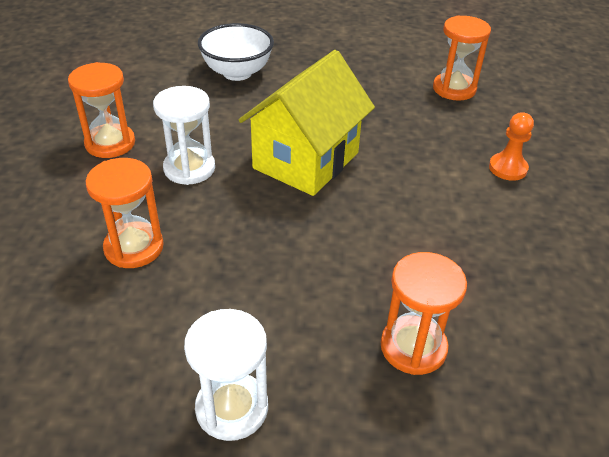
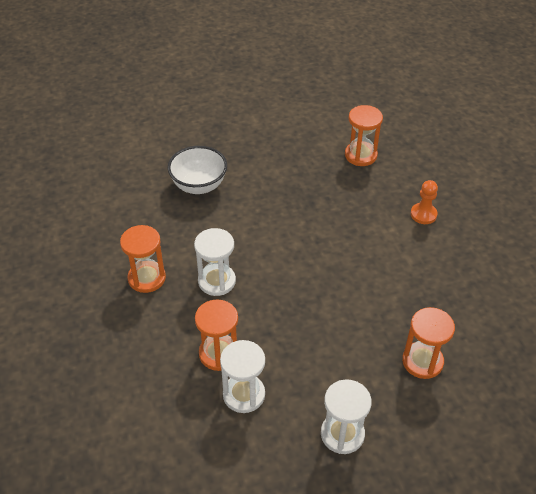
camera: 20 degrees left, 5 degrees up
(130, 306) = (244, 394): none -> white hourglass
(306, 160) = (292, 249): yellow house -> none

